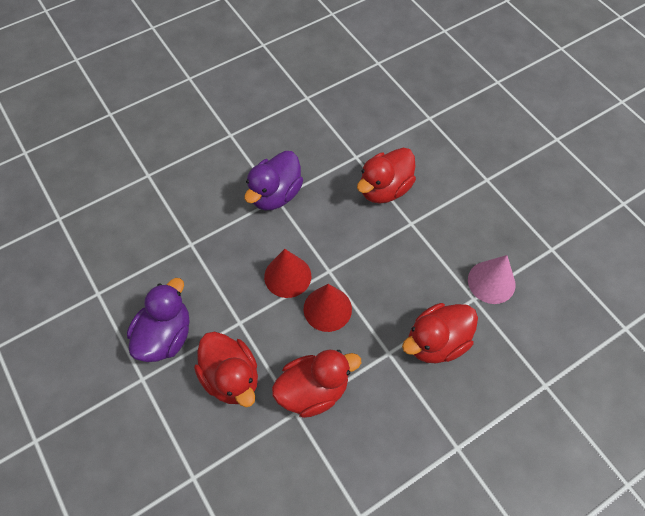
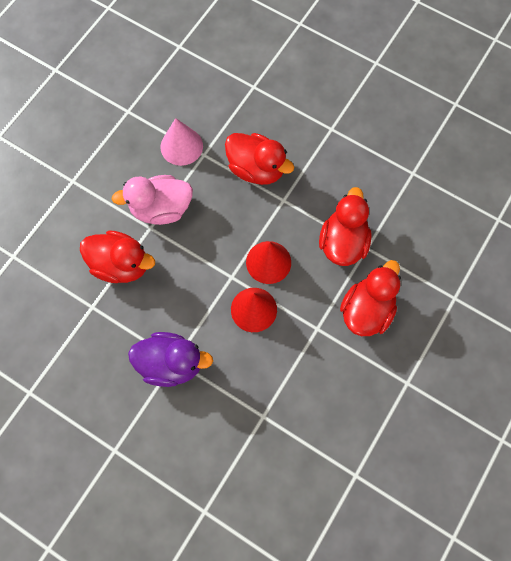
camera: 115 degrees left, 10 degrees up
(165, 336) = (361, 385): purple duck -> none
(313, 390) = (343, 242): red duck -> red duck turned 60 degrees clockwise
(427, 239) = (161, 209): none -> pink duck

